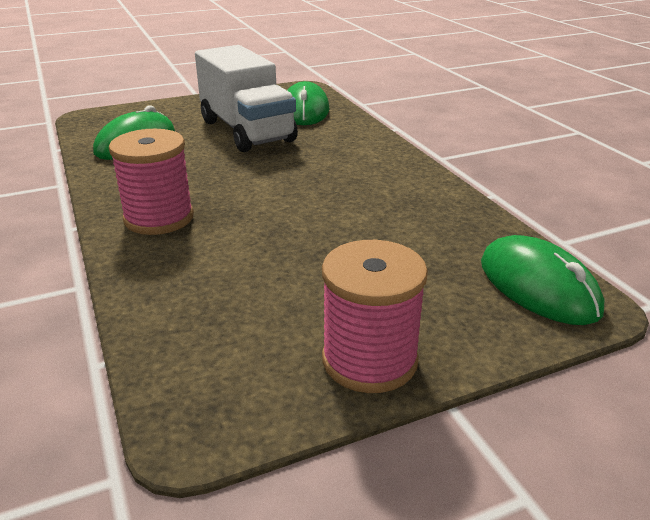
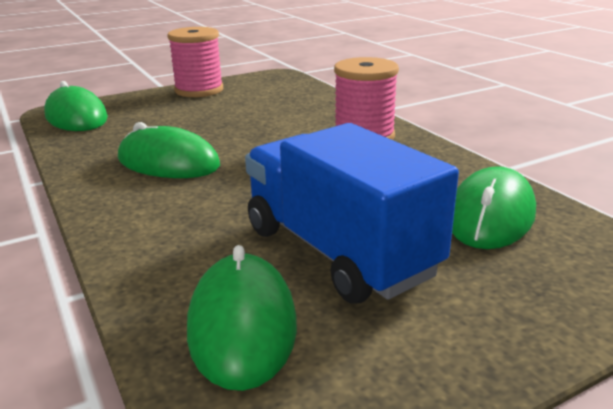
camera: 175 degrees right, 5 degrees down
(247, 131) = (338, 251): white truck -> blue truck
(370, 198) = (168, 162): none -> green mouse

